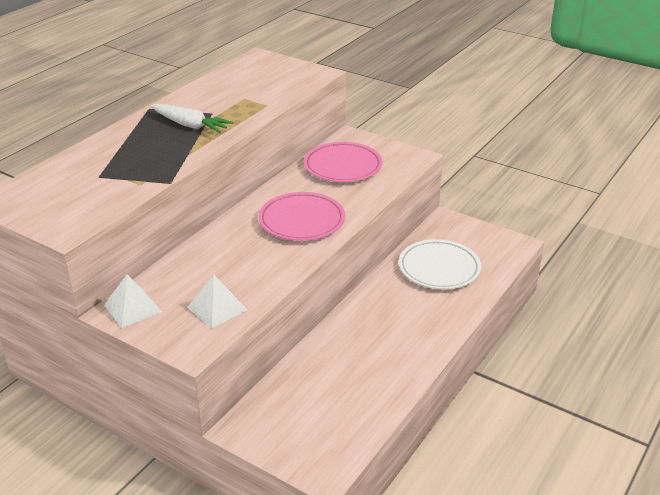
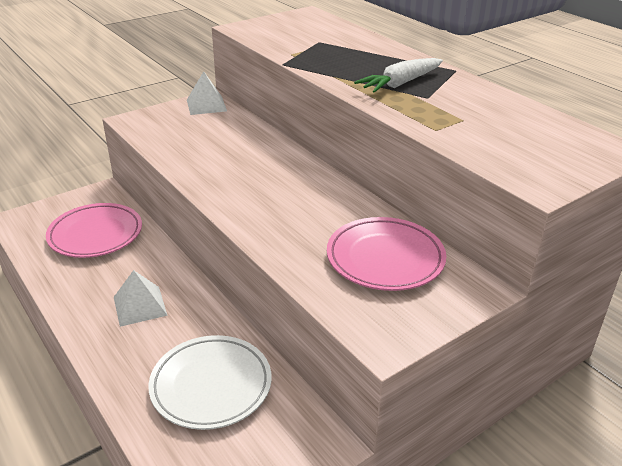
camera: 110 degrees right, 0 degrees up
(217, 308) = (170, 135): white pyramid -> white pyramid (140, 306)
(302, 221) = (272, 200): pink plate -> pink plate (95, 234)

